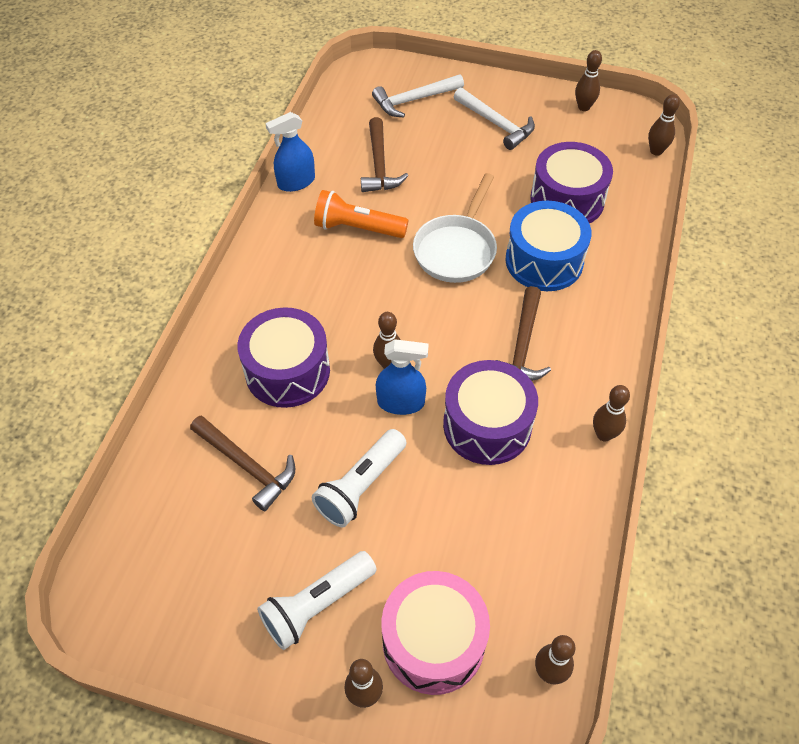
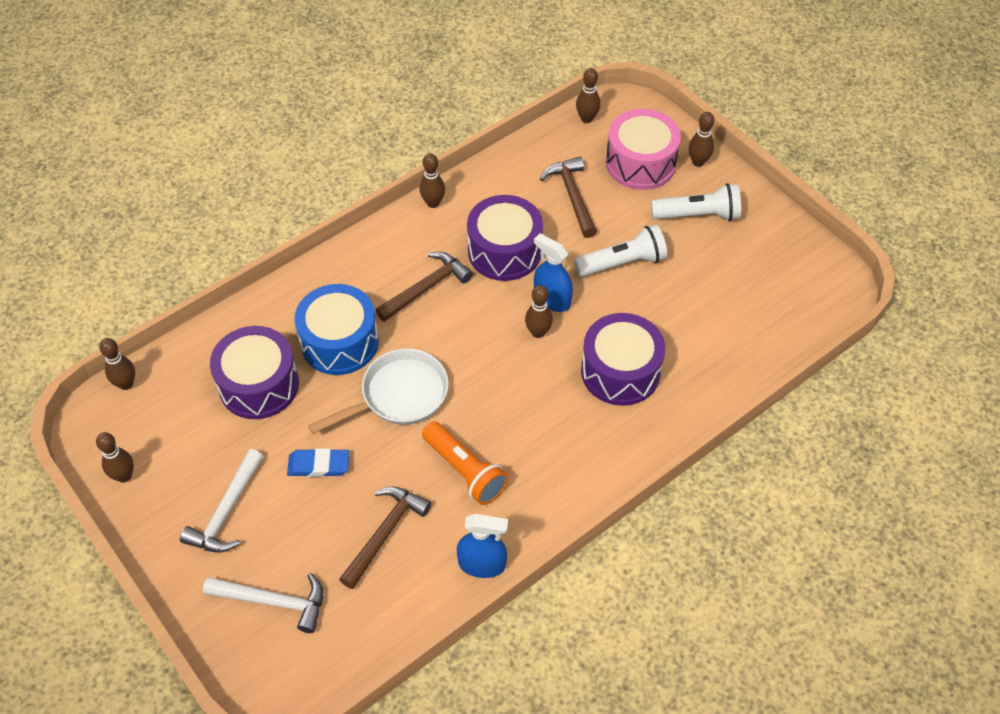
camera: 145 degrees left, 0 degrees up
(247, 465) = (694, 319): brown hammer -> brown hammer (572, 196)
(466, 177) = (318, 465): none -> blue eraser
(496, 124) = (227, 511): white hammer -> white hammer turned 150 degrees counterclockwise

